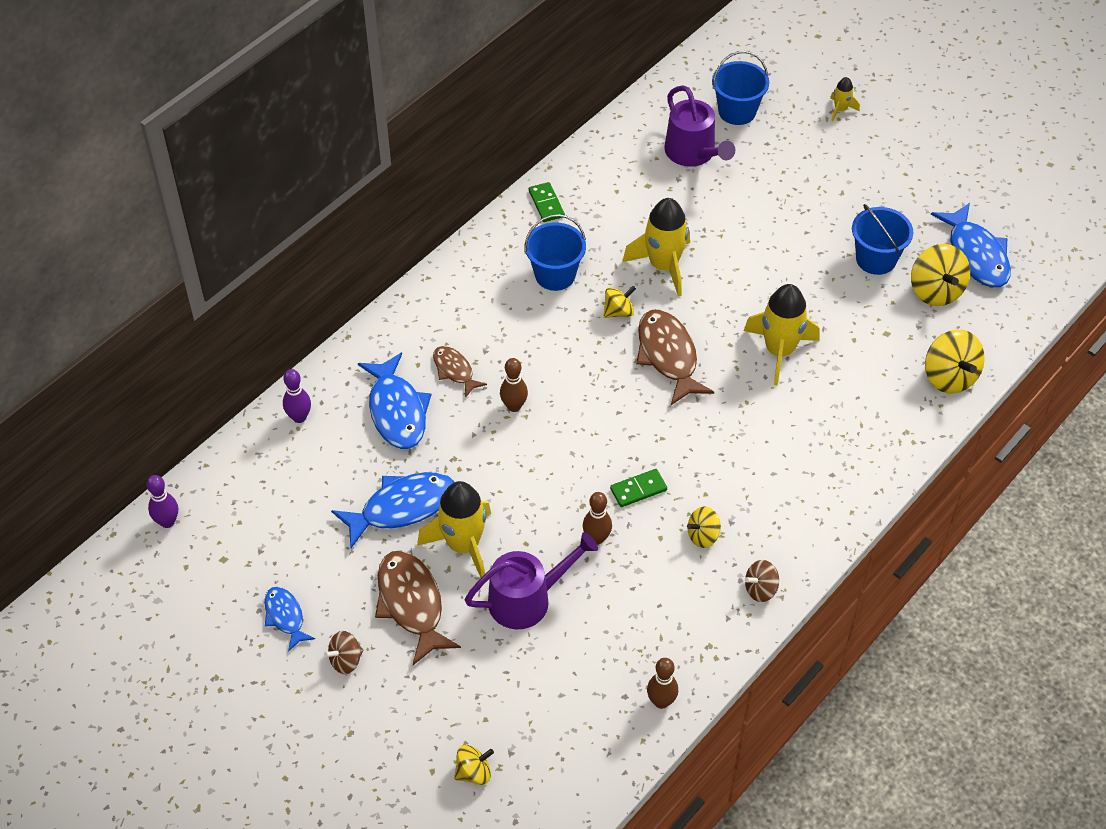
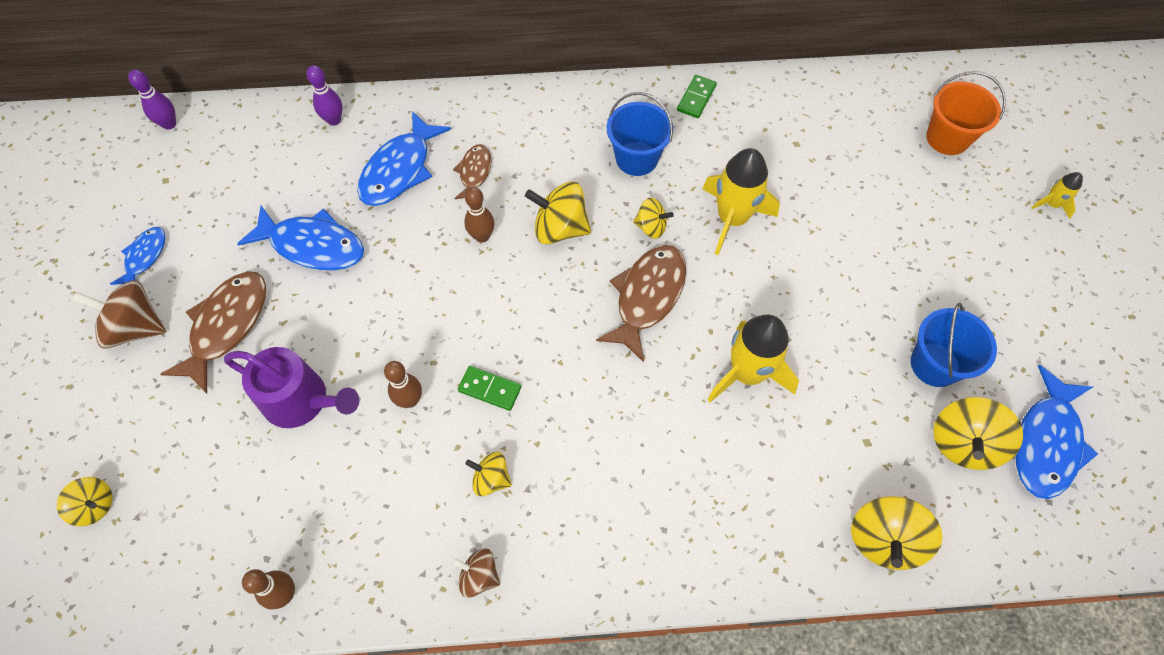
camera: 45 degrees right, 10 degrees up
(346, 660) = (136, 327): brown spinning top -> brown spinning top, size x1.68
(463, 545) = (314, 314): yellow rocket -> none
(560, 359) = (560, 228): none -> yellow spinning top
(693, 153) = (867, 145): purple watering can -> none
(737, 111) = (947, 138): blue bucket -> orange bucket

